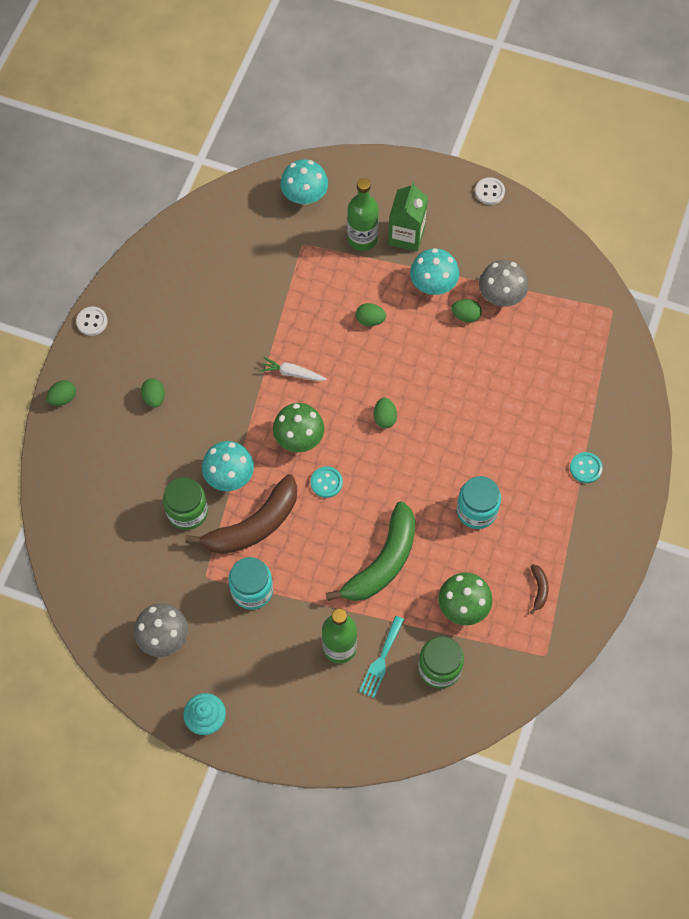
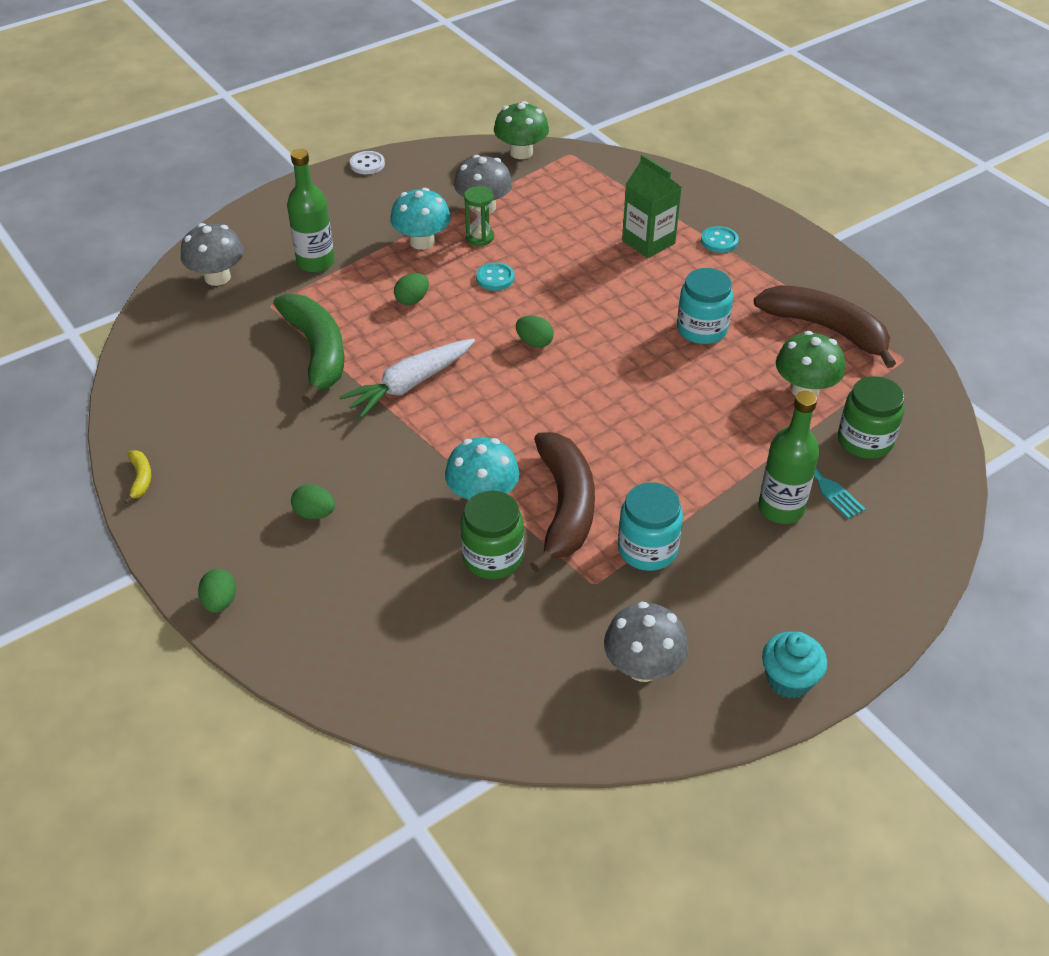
camera: 55 degrees left, 20 degrees down
(92, 322) = (152, 521): white button -> none
(116, 292) = (140, 479): none -> yellow banana
(292, 373) = (410, 384): white carrot -> white carrot, size x1.70
(299, 438) = (493, 417): green mushroom -> green mushroom (521, 152)
(304, 196) = (217, 277): turquoise mushroom -> grey mushroom
(326, 482) = (568, 421): turquoise button -> turquoise button (495, 278)
(383, 562) = (703, 424): green banana -> green banana (317, 352)
(406, 235) = (348, 233): green carton -> green carton (648, 242)
(466, 316) = (479, 237): green egg -> green hourglass
(539, 589) = (826, 329): brown banana -> brown banana, size x2.48

